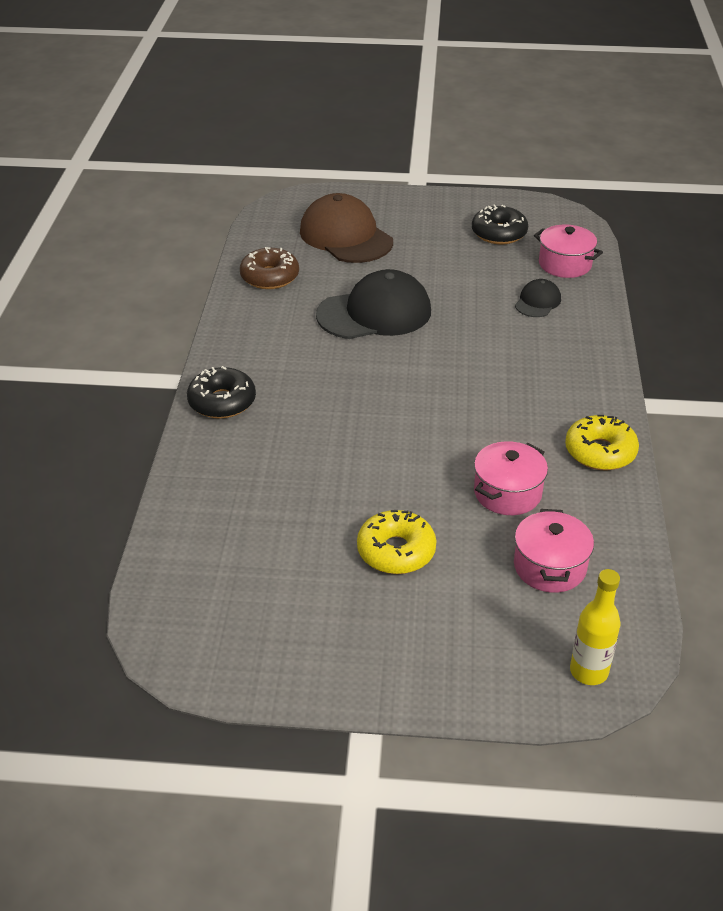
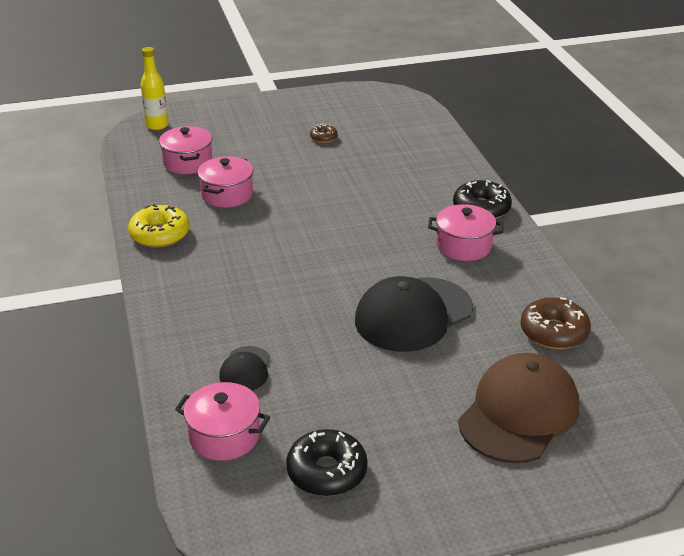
camera: 160 degrees right, 5 degrees down
(278, 364) = (463, 246): none -> pink pot
(335, 569) = (323, 137): none -> brown donut
(346, 236) = (519, 413): brown cap -> brown cap turned 90 degrees counterclockwise
(396, 551) = (291, 152): yellow donut -> none

